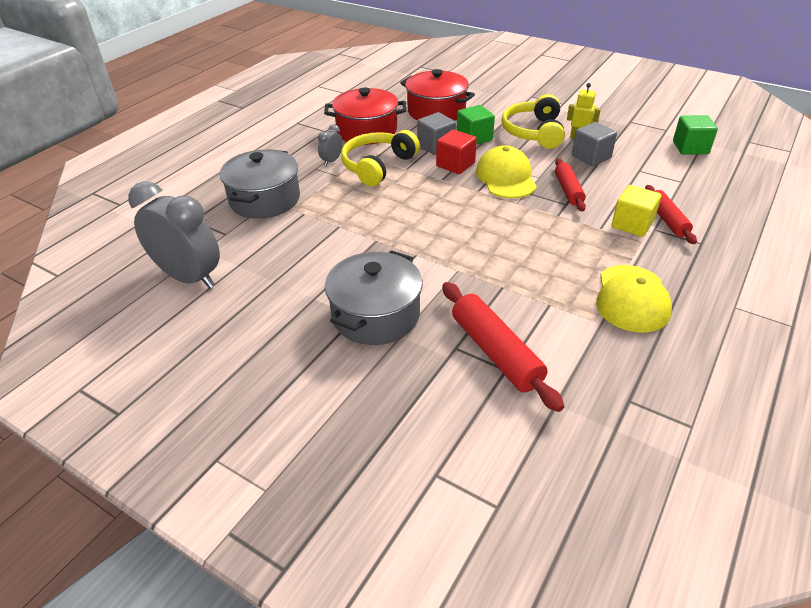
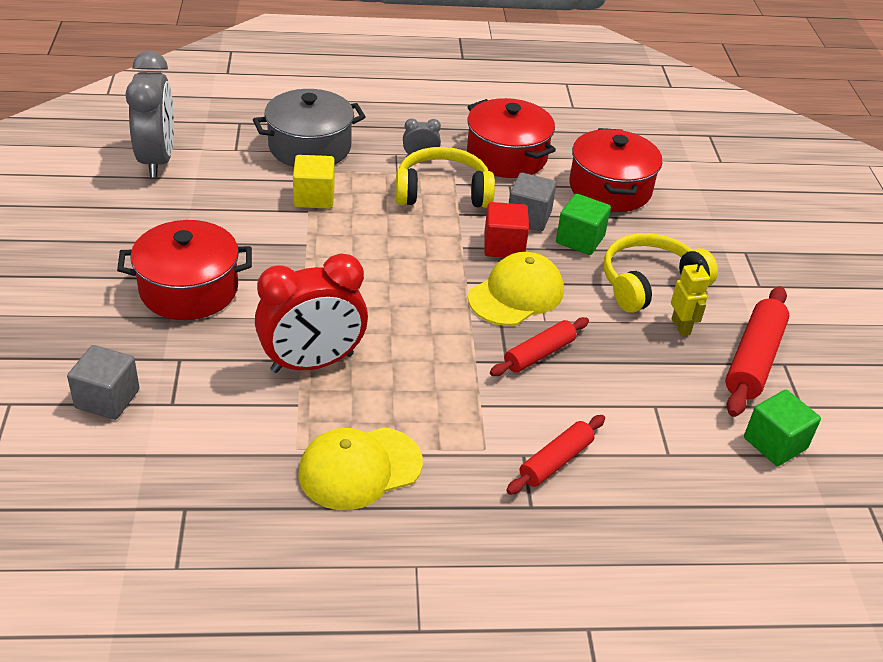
camera: 50 degrees right, 0 degrees up
(376, 315) = (189, 289): grey pot -> red pot
(495, 352) = (191, 388): red rolling pin -> red rolling pin (753, 360)
(510, 282) = (312, 363): none -> red clock
(591, 157) = (642, 352): grey cube -> grey cube (107, 399)
(632, 224) = (514, 431): yellow cube -> yellow cube (314, 197)

